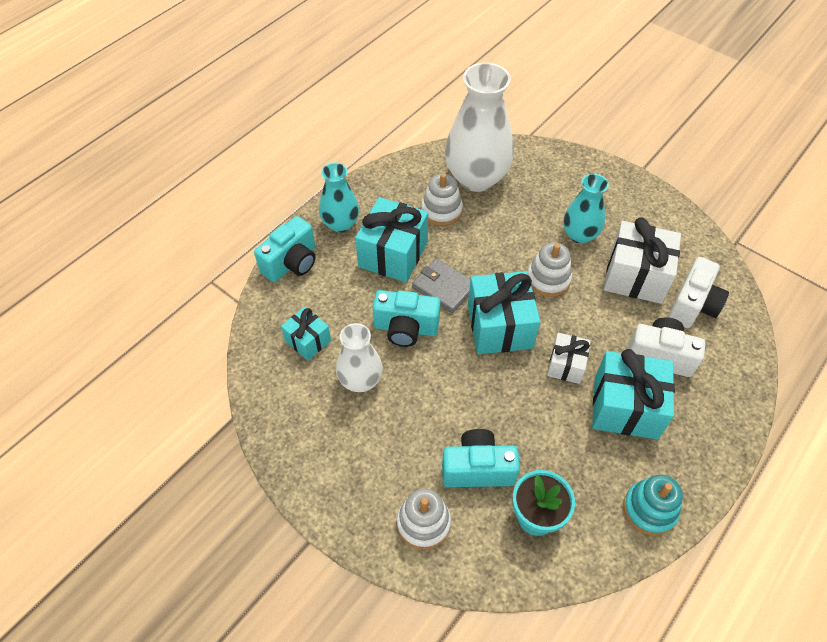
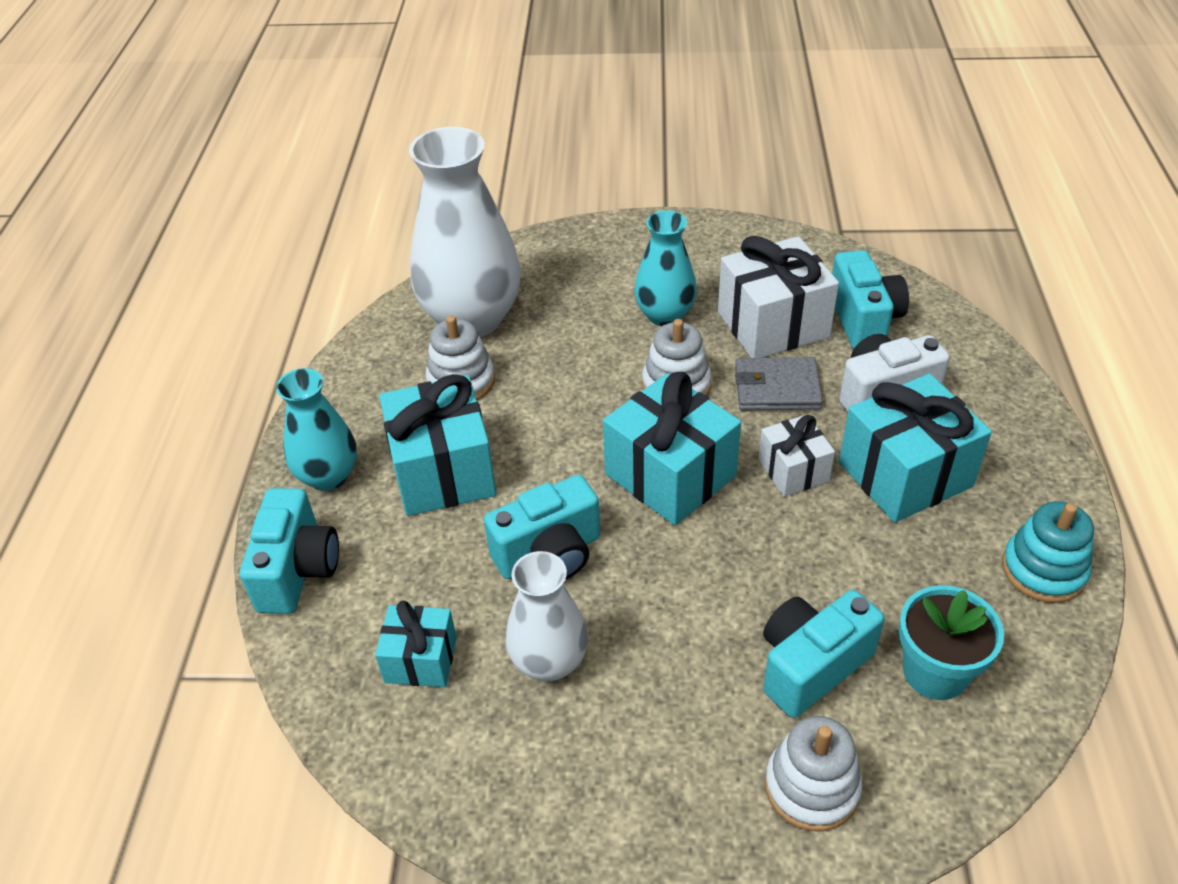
camera: 35 degrees left, 10 degrees down
(443, 287) = (553, 472): grey wallet -> grey wallet (777, 388)
(692, 305) = (864, 320): white camera -> turquoise camera

